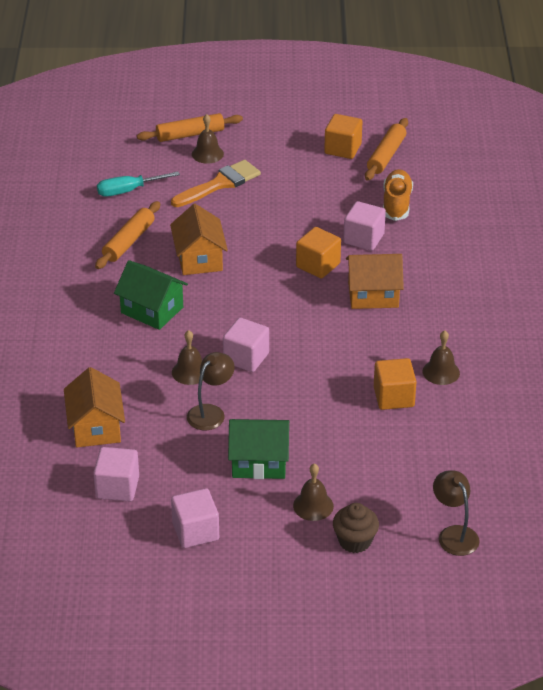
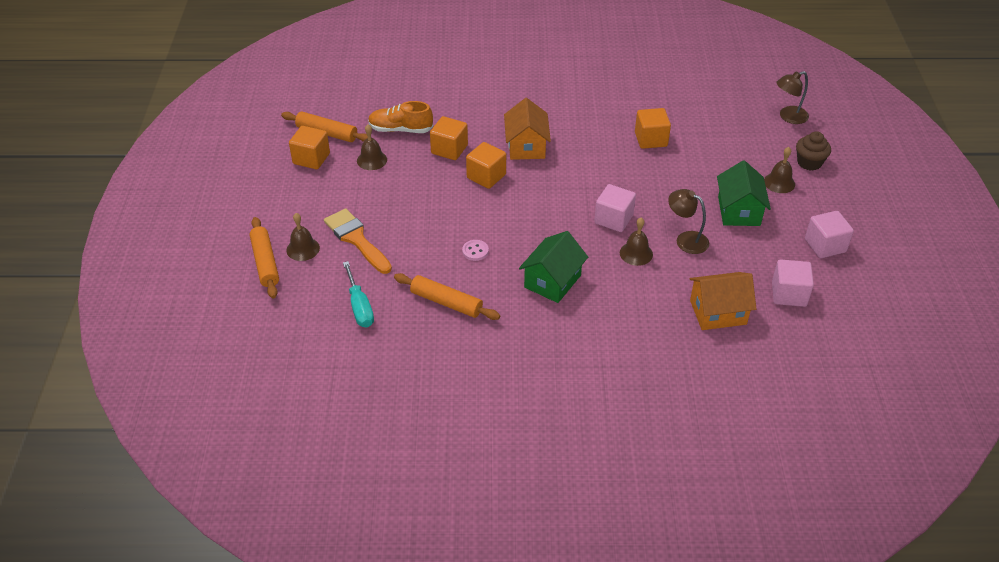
camera: 90 degrees left, 5 degrees up
(199, 259) = (475, 251): orange house -> pink button
(363, 239) = (449, 149): pink cube -> orange cube
(441, 372) = (618, 115): brown bell -> brown bell (372, 160)

